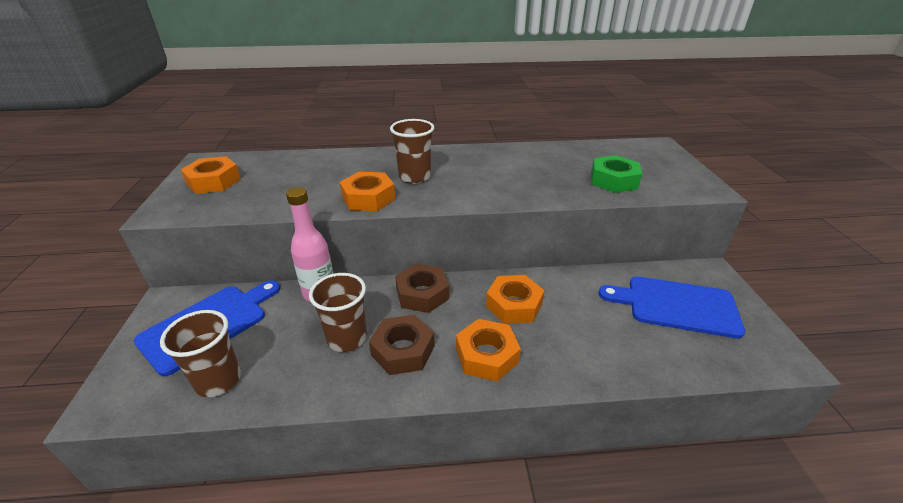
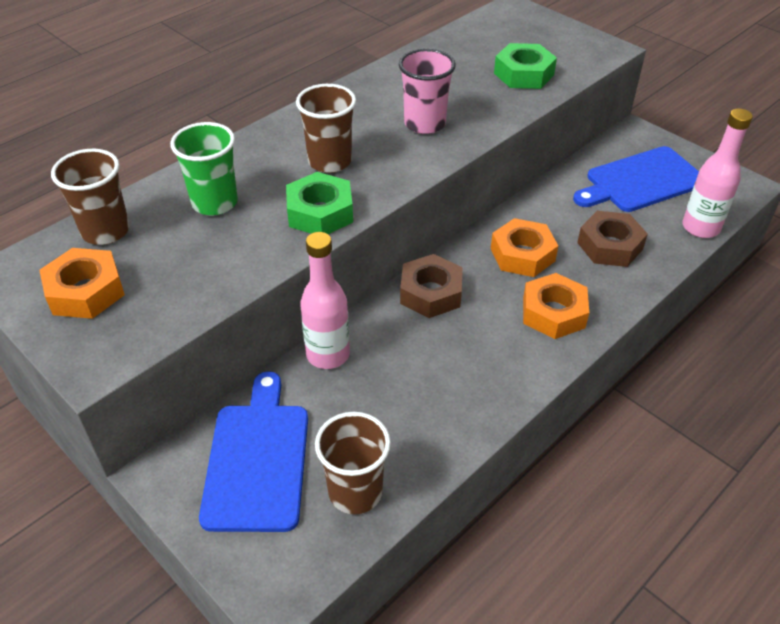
camera: 40 degrees left, 10 degrees up
(328, 171) = (214, 203): none -> green cup
(347, 338) = (419, 377): brown cup -> brown cup (105, 231)
(368, 198) = (320, 212): orange nut -> green nut
(403, 350) = (482, 354): brown nut -> brown nut (610, 246)
(500, 181) = (424, 124): none -> pink cup
(697, 368) = (700, 227): none -> pink bottle

